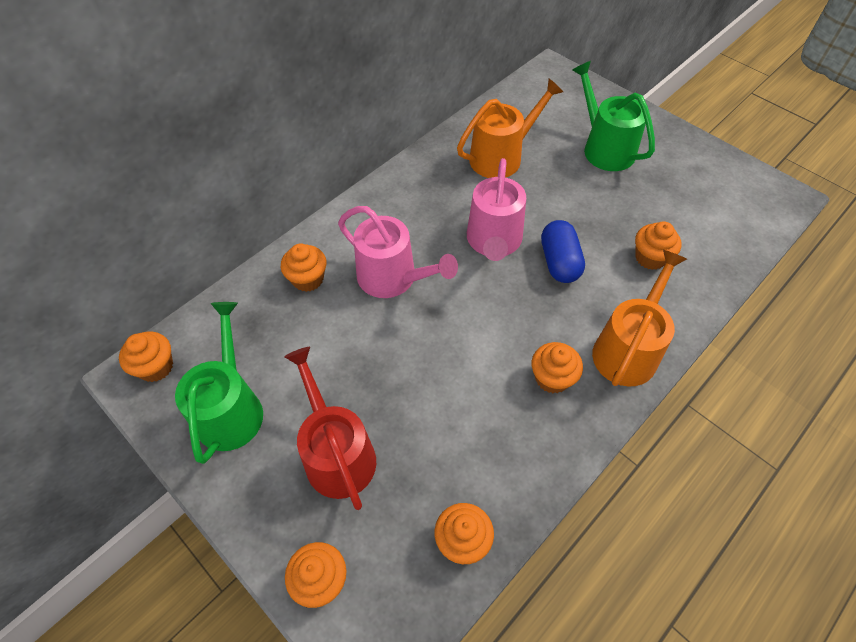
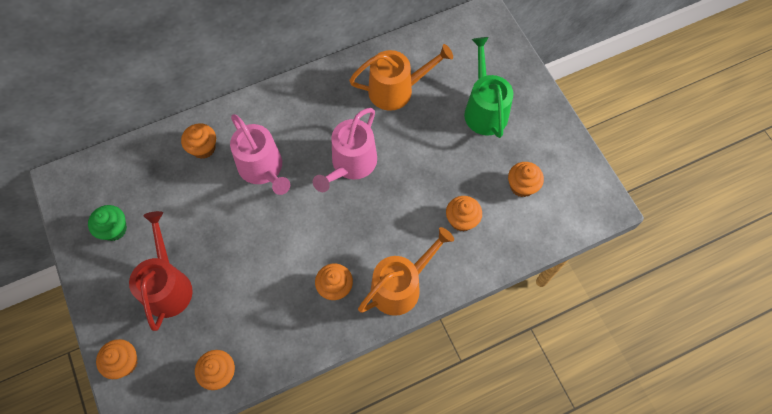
camera: 20 degrees right, 10 degrees up
(156, 367) = (78, 180): orange cupcake -> orange cupcake (522, 186)
(231, 409) = (114, 229): green watering can -> green cupcake
(559, 262) = (390, 199): blue capsule -> none

